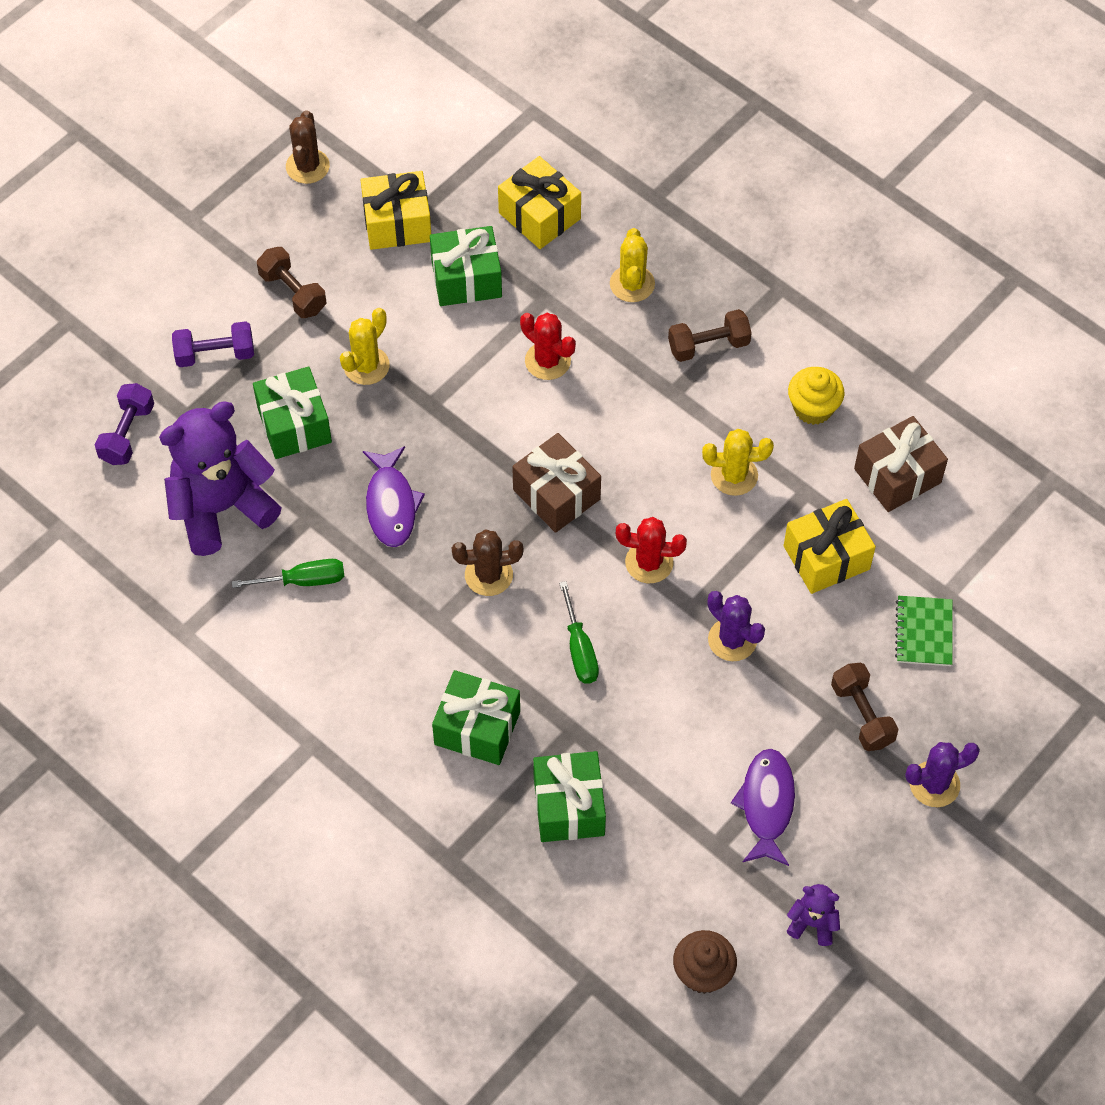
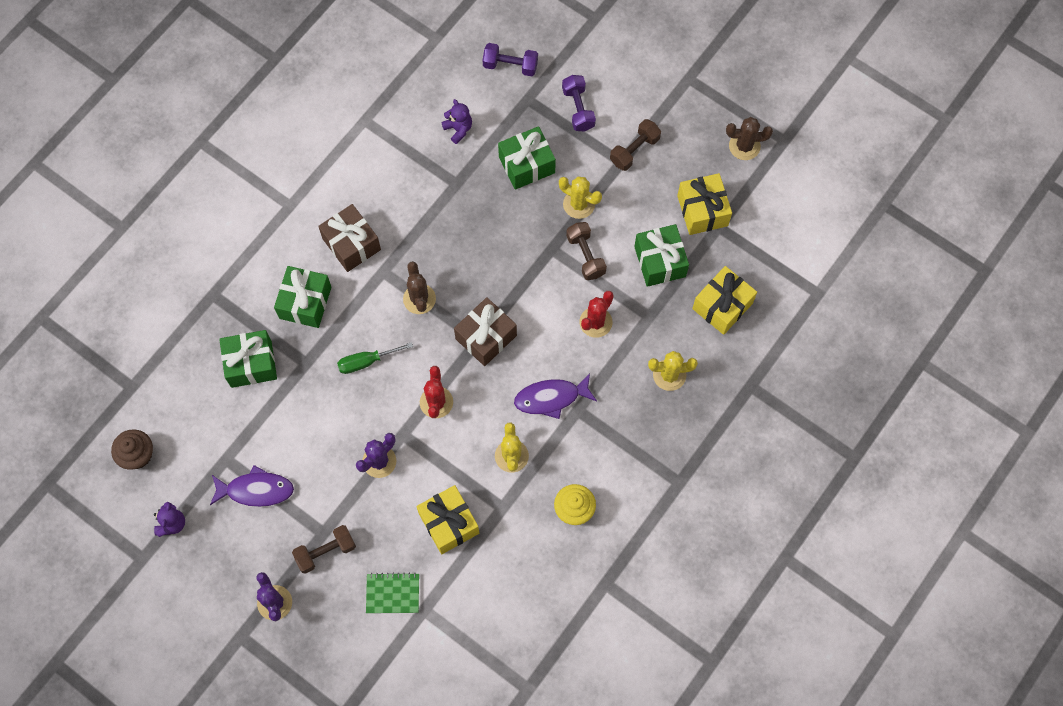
camera: 85 degrees right, 10 degrees up
(221, 508) = (458, 129): purple teddy bear -> purple teddy bear, size x0.43
(303, 580) = (407, 185): green screwdriver -> none
(391, 504) = (469, 232): purple fish -> purple fish (551, 398)
(708, 345) = (621, 432): brown dumbbell -> brown dumbbell (585, 256)
(897, 476) = (521, 572): brown gift -> brown gift (351, 244)

